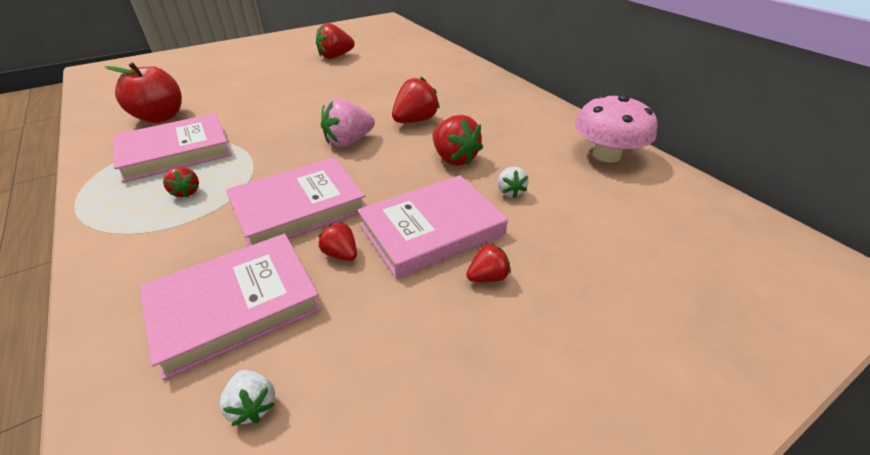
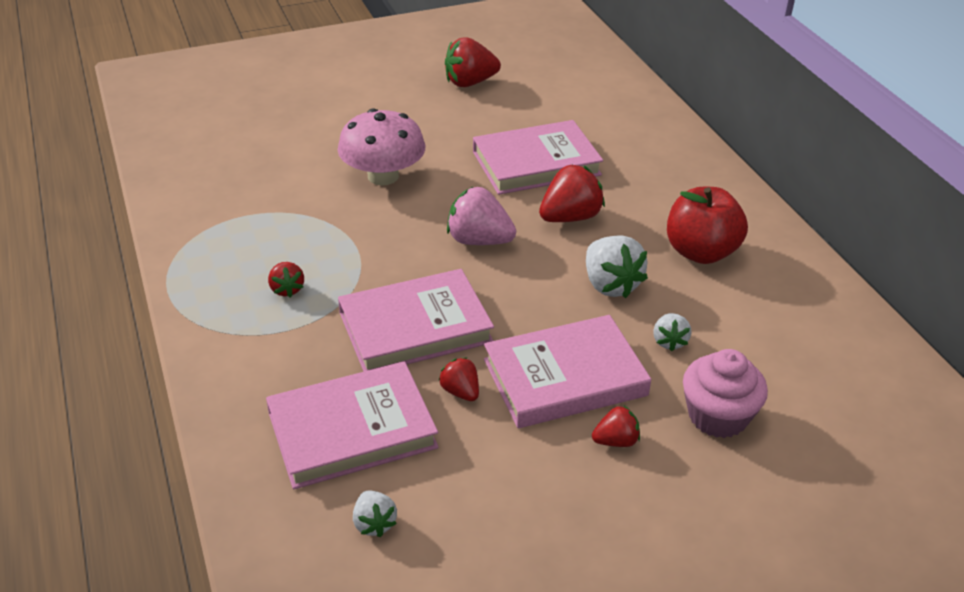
camera: 10 degrees right, 0 degrees up
(160, 117) = (240, 170): red apple -> red apple (700, 252)
(176, 152) = (267, 229): pink book -> pink book (536, 163)
(348, 141) = (479, 240): pink strawberry -> pink strawberry turned 45 degrees clockwise
(454, 158) = (610, 285): red strawberry -> white strawberry
(567, 243) = (717, 416): none -> pink cupcake
(606, 155) = (813, 305): pink mushroom -> pink mushroom (383, 176)

